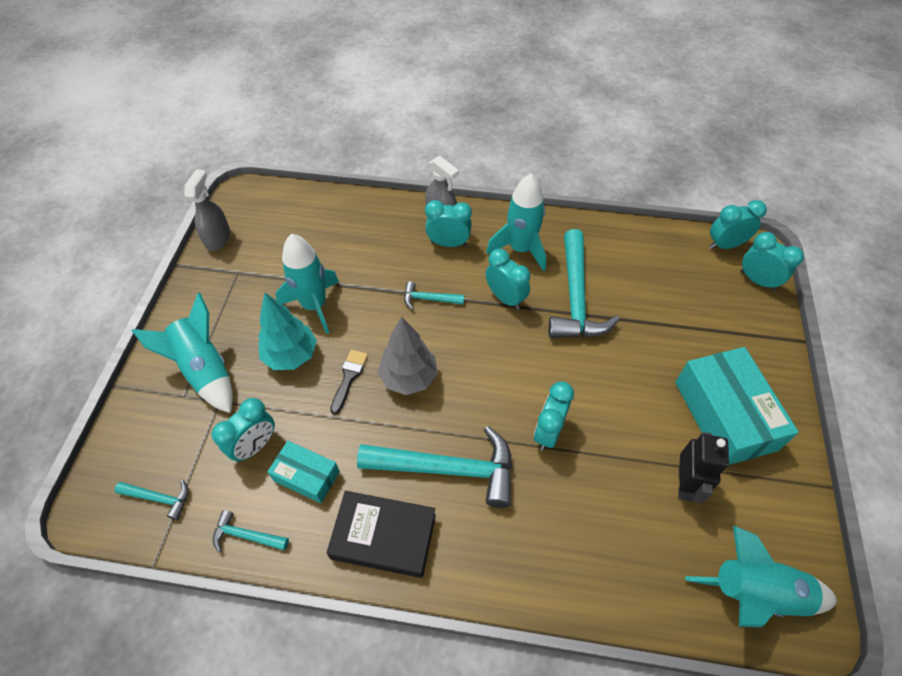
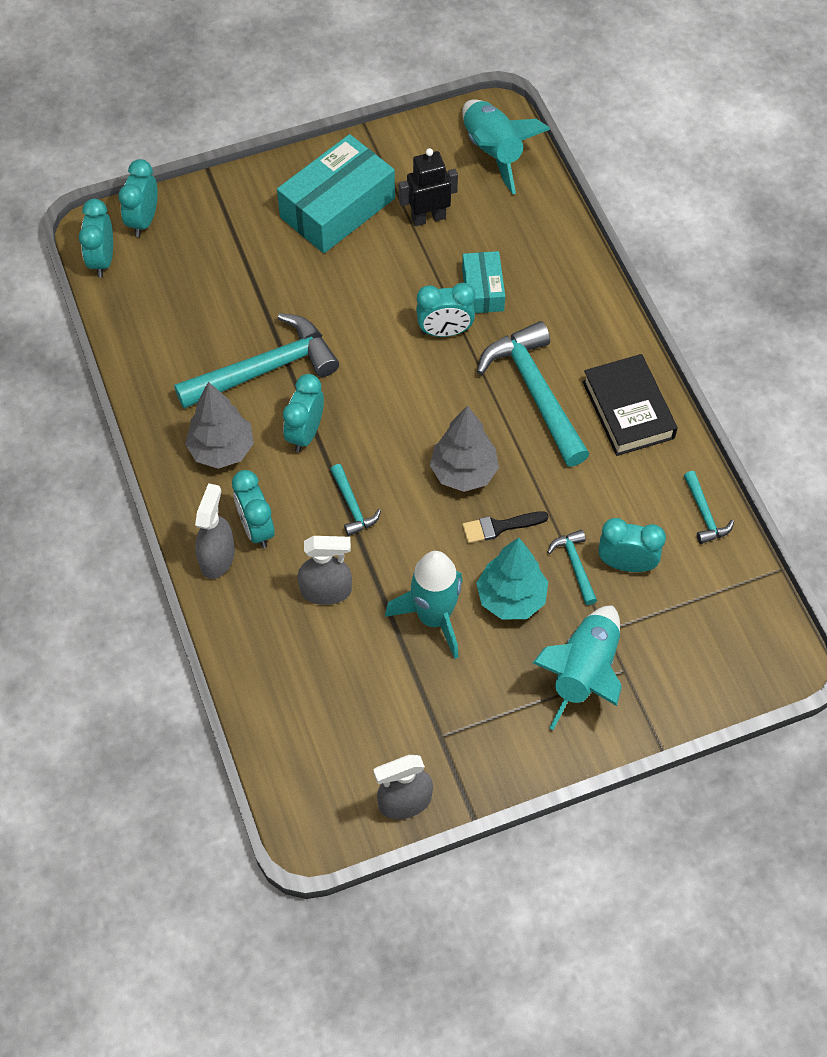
camera: 120 degrees left, 5 degrees up
(159, 498) = (729, 610): turquoise hammer -> turquoise hammer (575, 565)
(306, 476) = (622, 501): turquoise box -> turquoise box (483, 290)
(378, 259) = (326, 591): none -> grey spray bottle
(520, 249) = (222, 450): turquoise rocket -> grey tree
(725, 245) = (102, 260): turquoise clock -> turquoise clock turned 45 degrees clockwise

